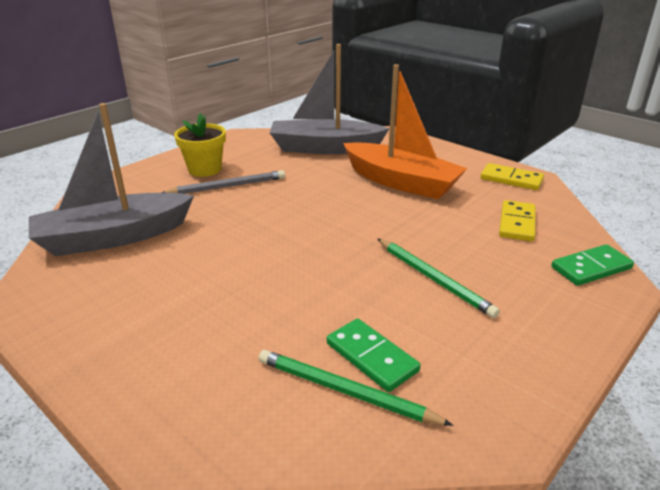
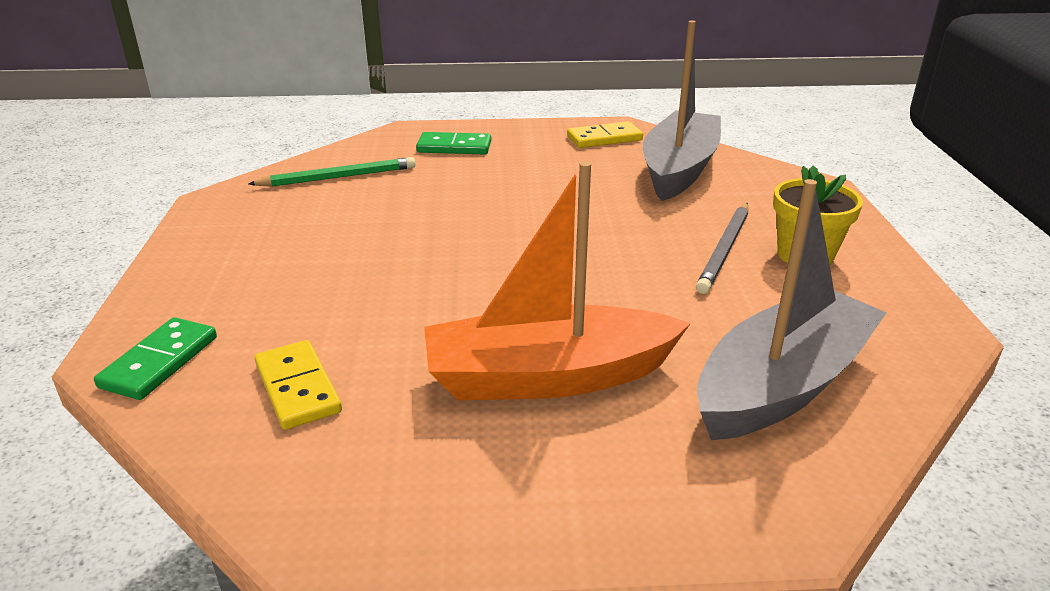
camera: 135 degrees right, 0 degrees up
(372, 357) = (340, 196): green domino -> green domino (454, 147)
(434, 279) = (347, 264): green pencil -> none
(511, 179) = (372, 502): yellow domino -> yellow domino (604, 138)

